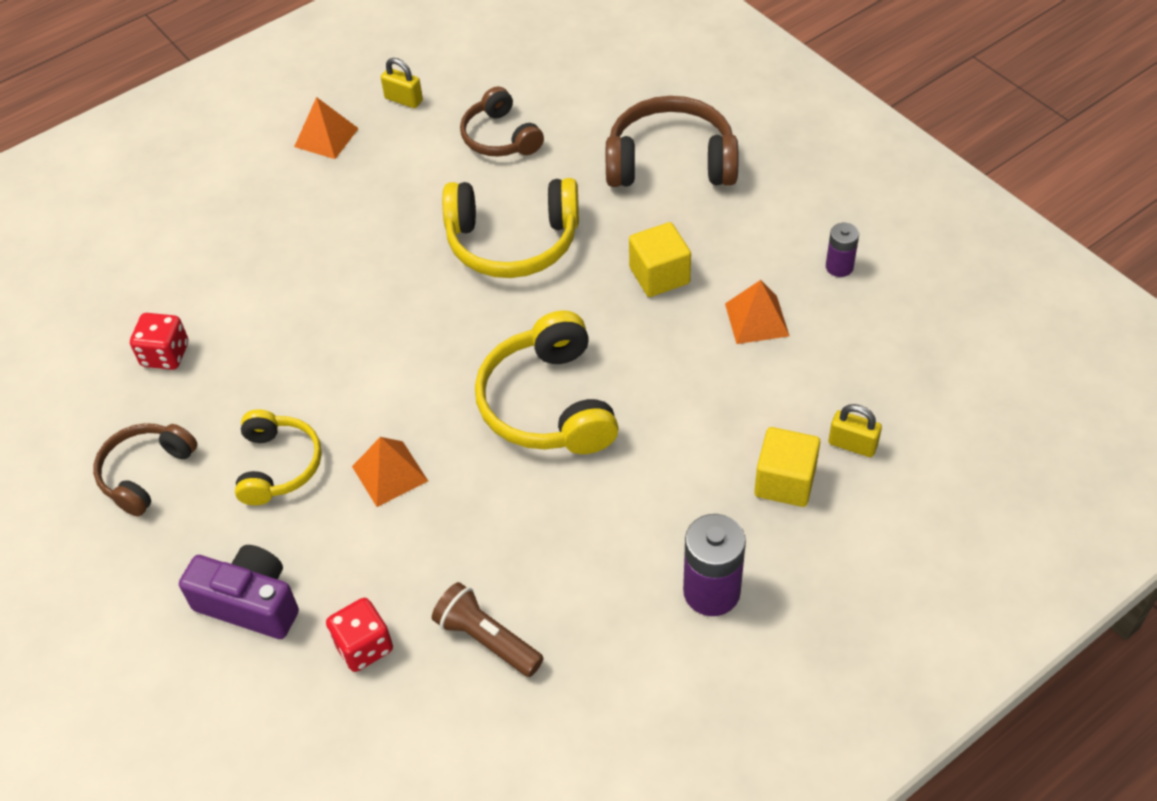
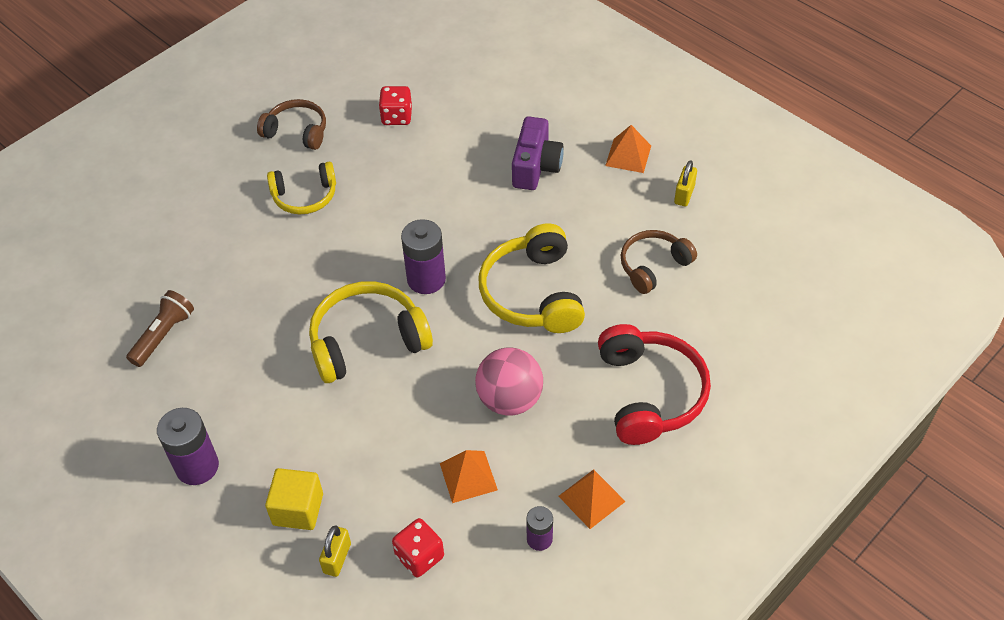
camera: 80 degrees right, 0 degrees up
(250, 603) = (196, 206): purple camera -> purple camera (536, 166)
(363, 646) = (162, 270): red dice -> red dice (419, 556)
(390, 473) = (300, 257): orange pyramid -> orange pyramid (592, 498)
(464, 339) = (426, 279): none -> purple battery
(659, 275) = (509, 399): yellow cube -> pink ball
(670, 162) = (649, 393): brown headphones -> red headphones

